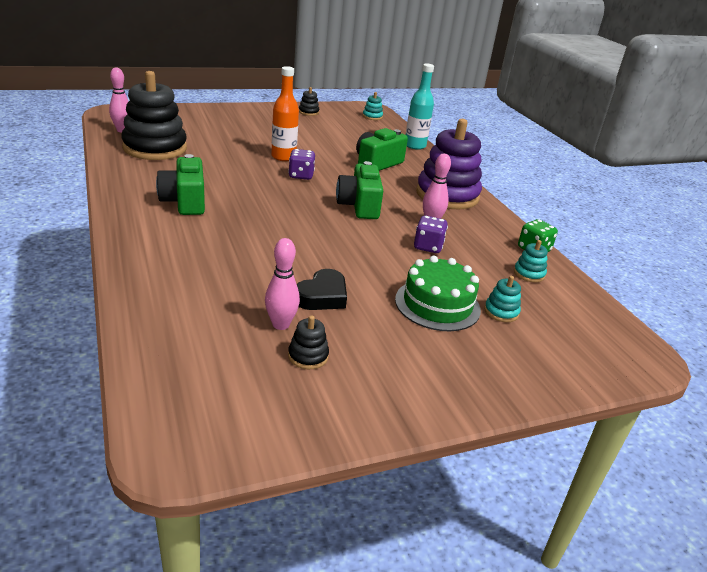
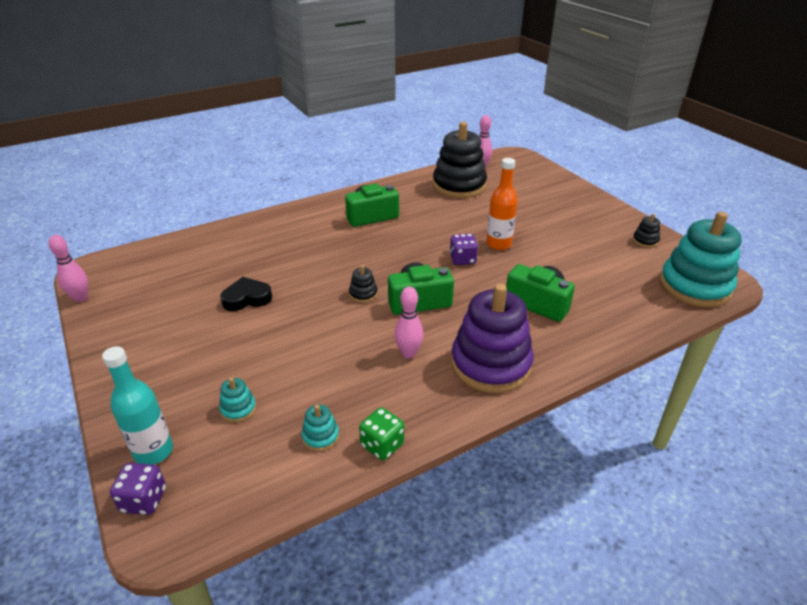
camera: 85 degrees right, 5 degrees up
(281, 324) = (206, 285): pink bowling pin -> pink bowling pin (80, 298)
(308, 356) = (170, 301): black stacking toy -> black stacking toy (363, 294)
(322, 296) = (247, 298): black heart -> black heart turned 135 degrees clockwise
(372, 116) = (694, 286): turquoise stacking toy -> turquoise stacking toy, size x2.46
(415, 146) = (629, 329): turquoise bottle -> turquoise bottle (154, 451)
(428, 247) = (352, 353): purple dice -> purple dice (144, 500)
(437, 304) = (245, 363): green cake -> none

